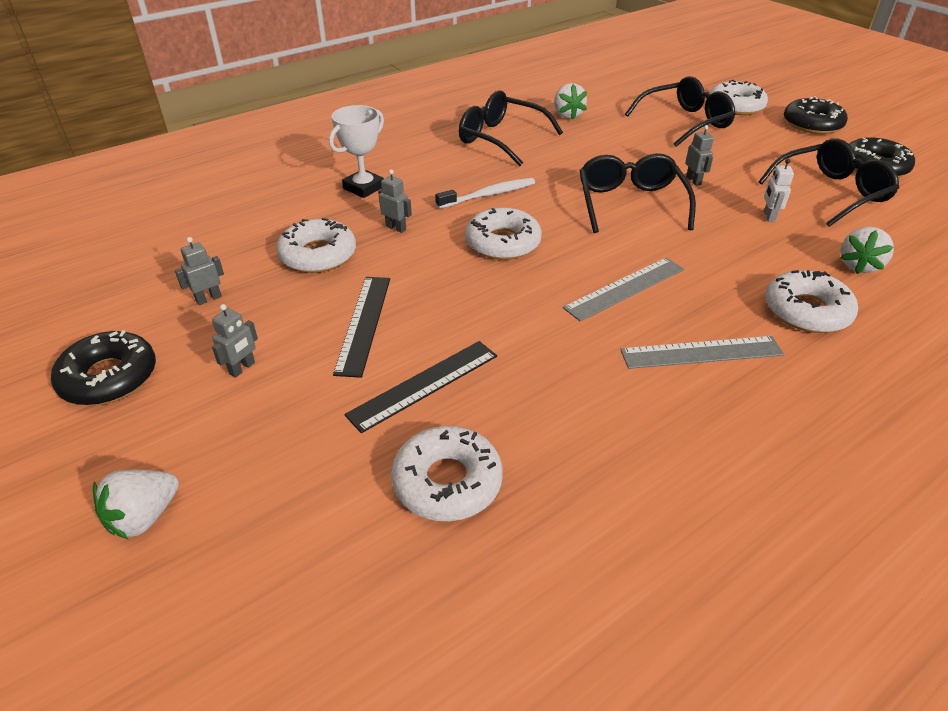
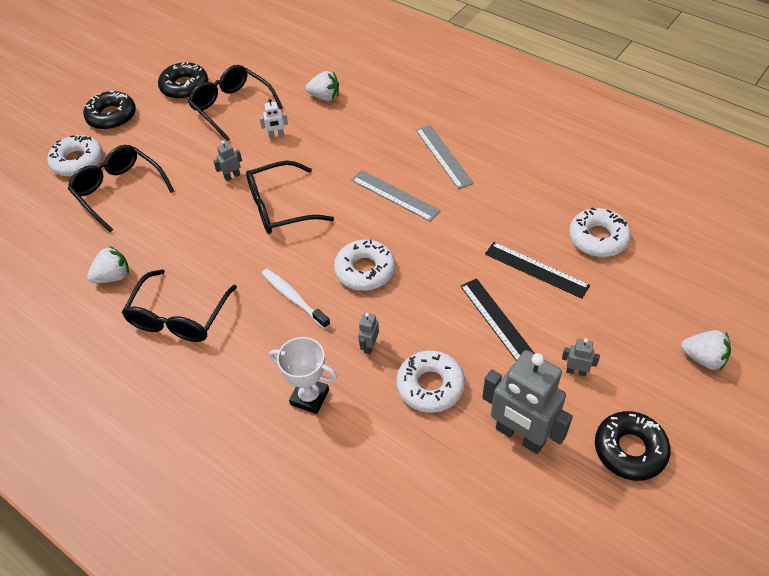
camera: 105 degrees left, 10 degrees up
(208, 299) = (520, 436): grey robot -> grey robot, size x2.39
(363, 324) = (497, 321): black ruler -> black ruler turned 75 degrees clockwise
(806, 311) = (383, 117): white donut -> none

